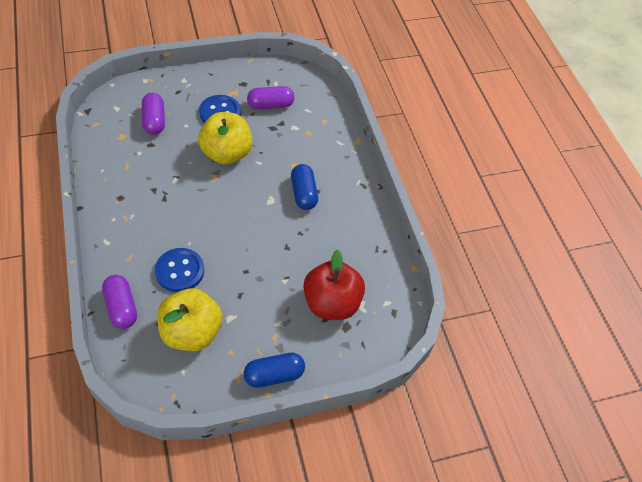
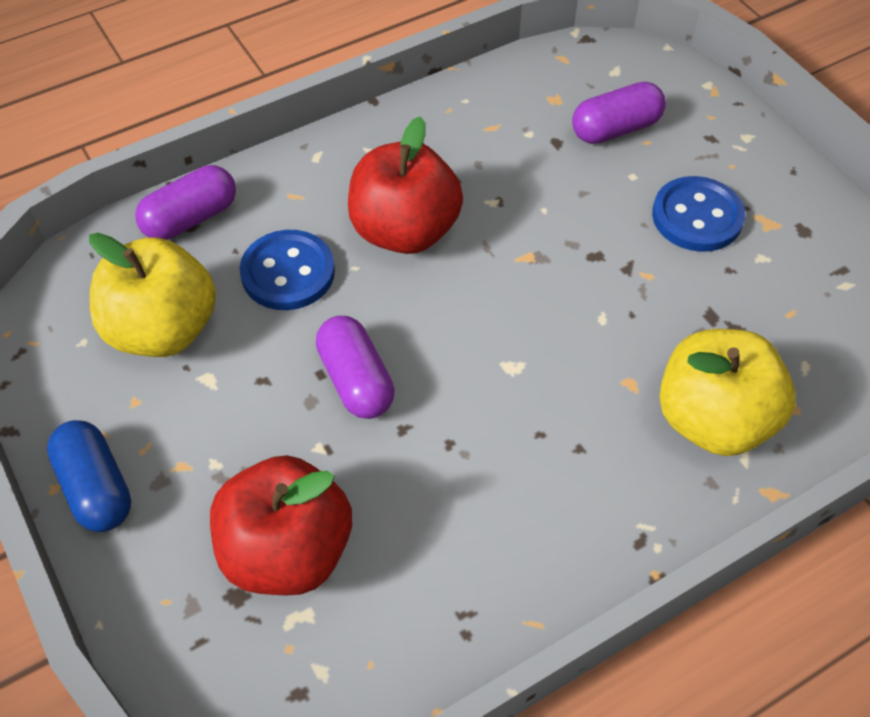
camera: 80 degrees right, 0 degrees up
(176, 217) = (405, 231): none -> red apple
(226, 153) = (596, 258): yellow apple -> yellow apple (713, 420)
(270, 105) = (773, 294): purple capsule -> purple capsule (355, 380)
(303, 194) = (557, 422): blue capsule -> none

